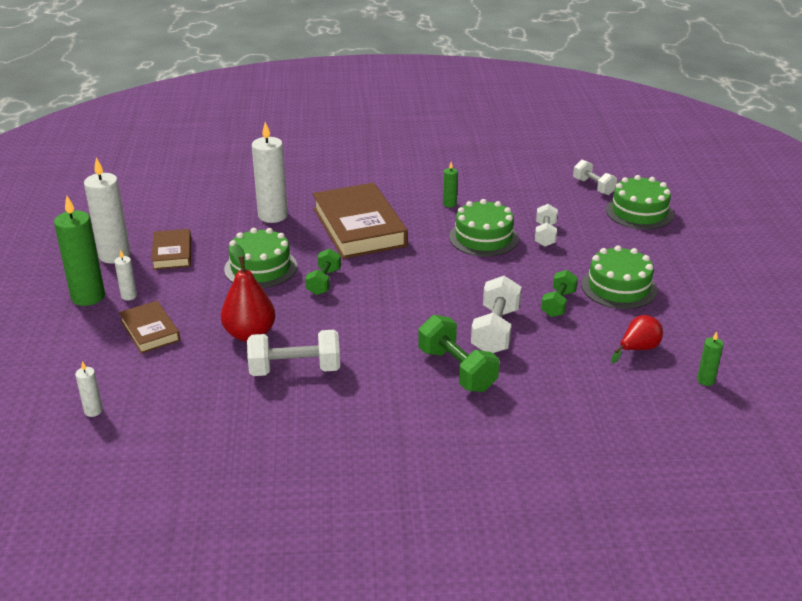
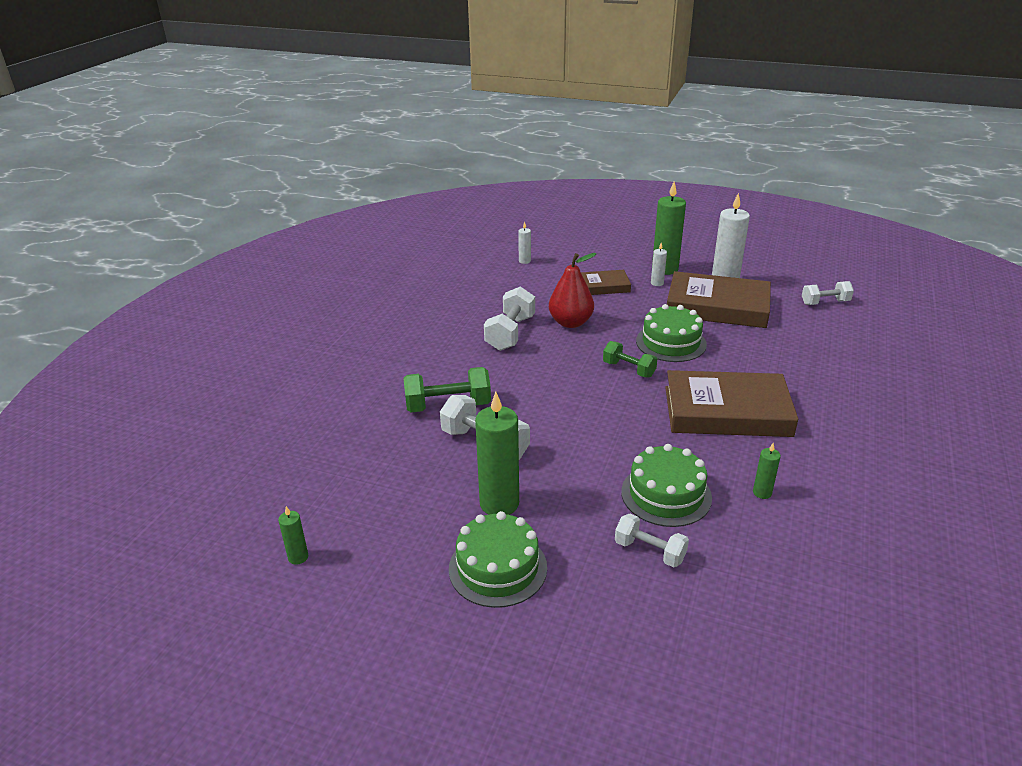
camera: 115 degrees right, 0 degrees up
(172, 253) = (717, 306): brown book -> brown book, size x1.90
(273, 216) = (771, 365): white candle -> none
(558, 304) = (499, 503): green dumbbell -> green candle
(593, 187) = (778, 670): white dumbbell -> white dumbbell (825, 302)
(638, 349) = (383, 530): red pear -> none
(639, 212) = (674, 690): green cake -> none

